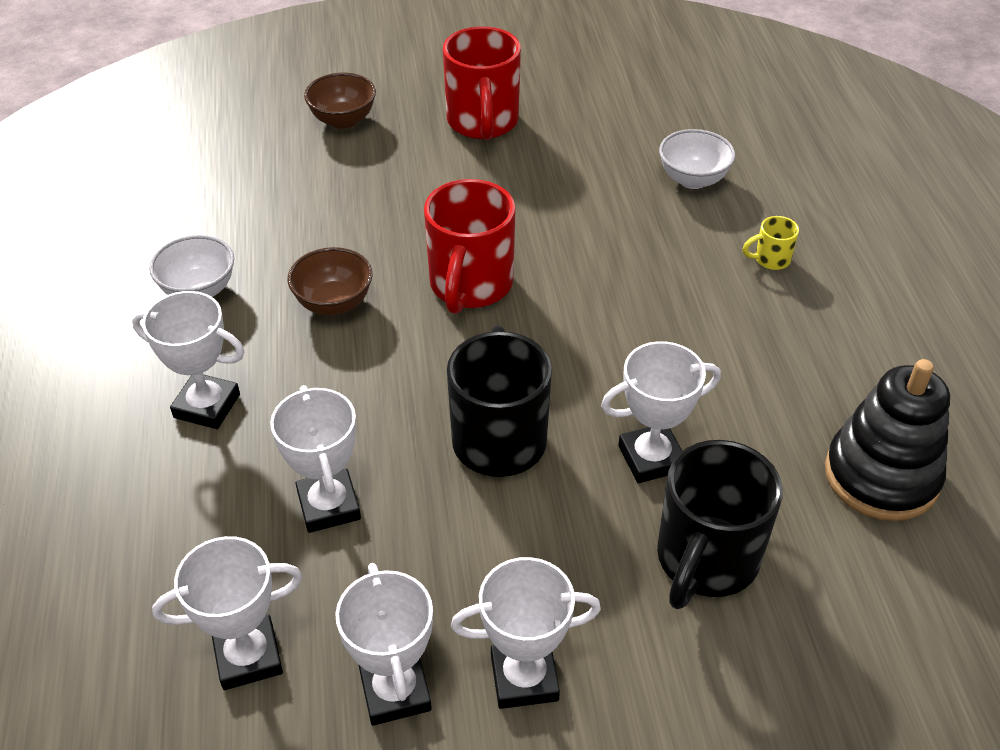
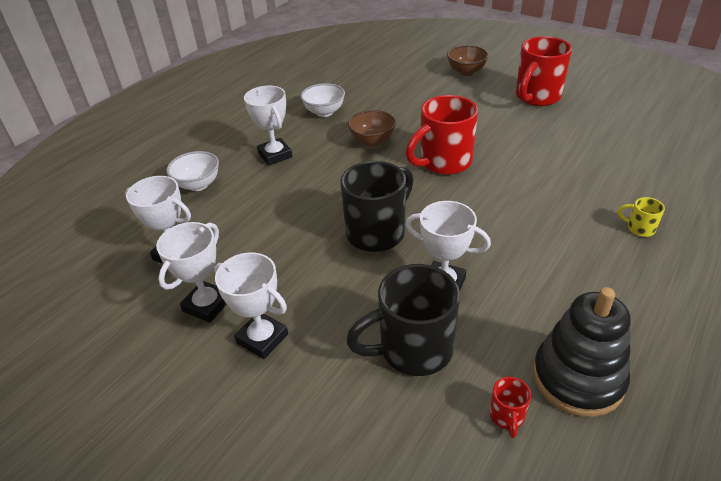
camera: 45 degrees right, 5 degrees down
(329, 506) = (273, 217): white trophy -> none
(693, 179) = (634, 168): white bowl -> white bowl (198, 185)
(865, 564) = (507, 416): none -> red mug

